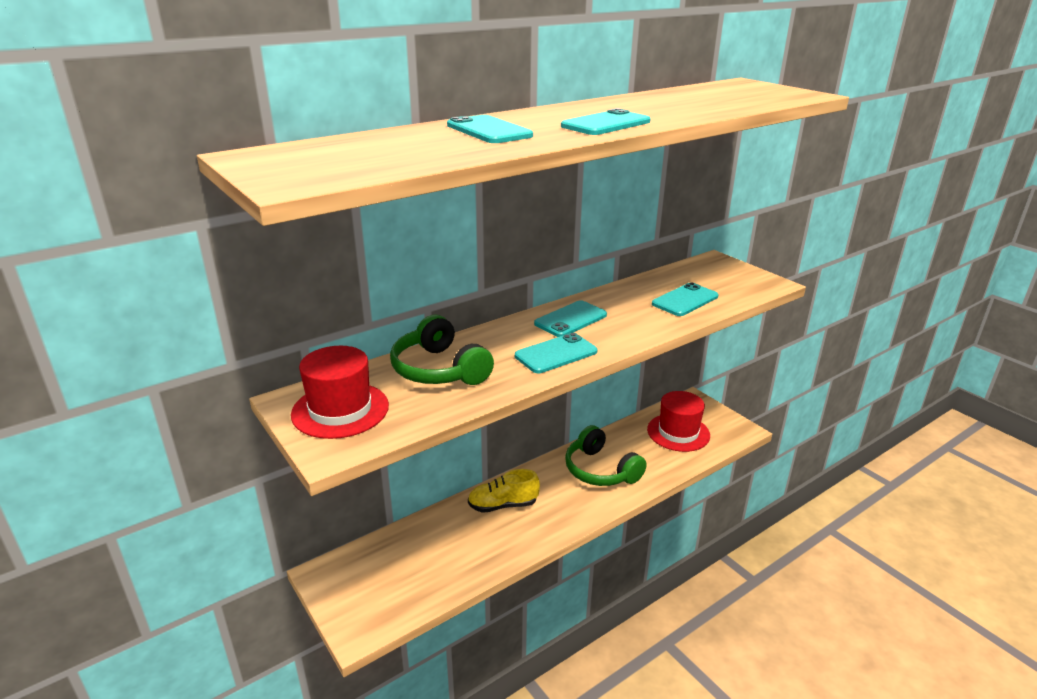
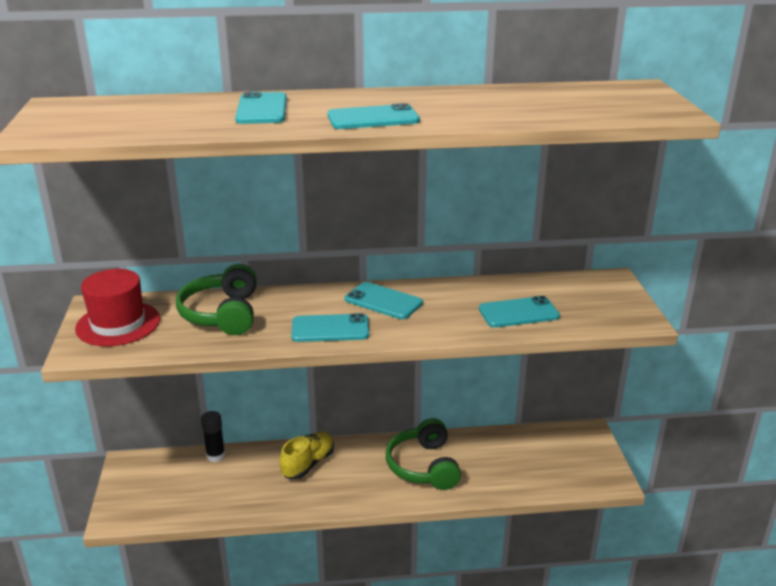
camera: 30 degrees right, 0 degrees up
(408, 531) = (215, 455): none -> black glue stick
(503, 505) = (308, 464): yellow shoe -> yellow shoe turned 105 degrees clockwise
(570, 319) = (383, 301): turquoise phone -> turquoise phone turned 45 degrees clockwise
(678, 432) = (538, 458): red hat -> none

